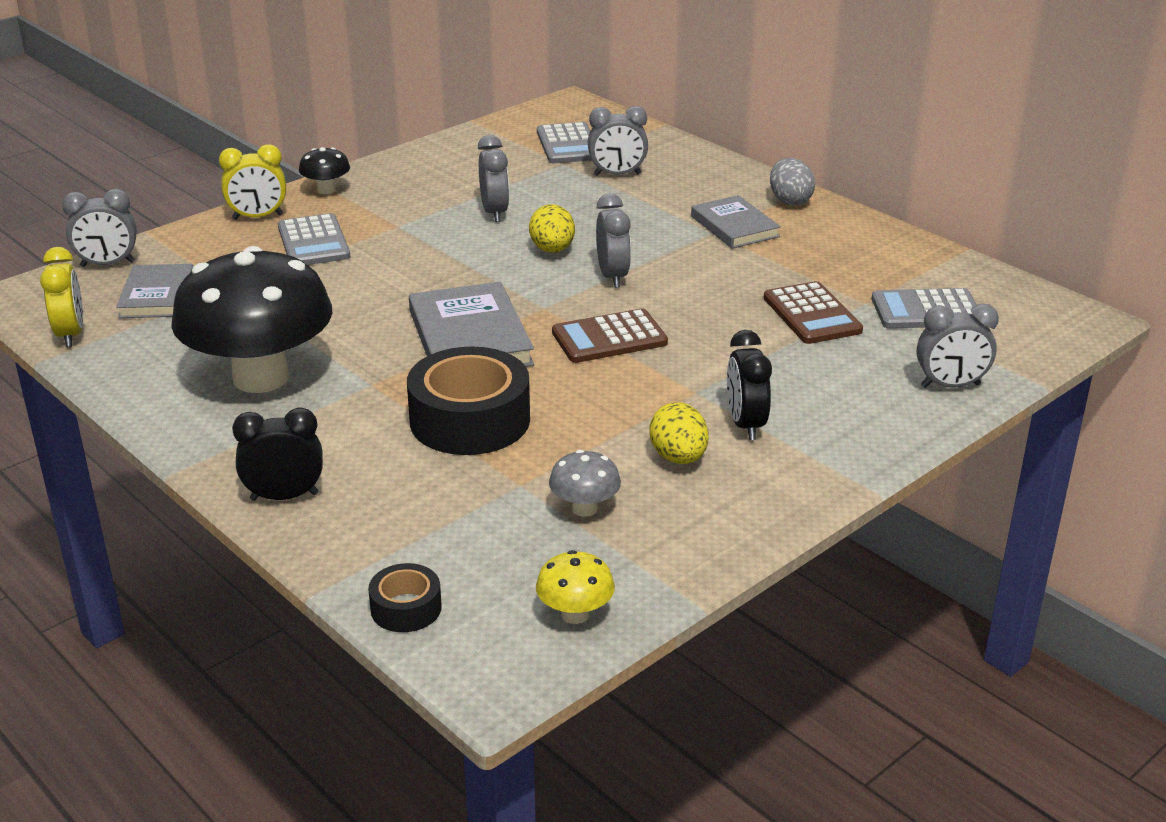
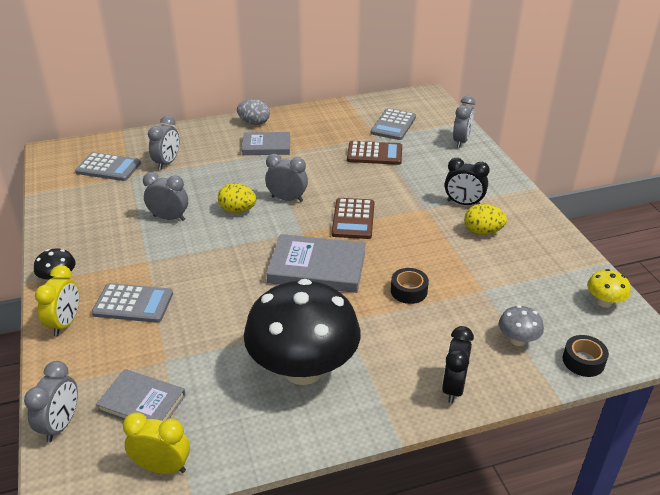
camera: 65 degrees left, 5 degrees up
(470, 420) = (409, 291): black tape -> black tape, size x0.50
(584, 508) = (515, 274): grey mushroom -> grey mushroom (517, 340)

